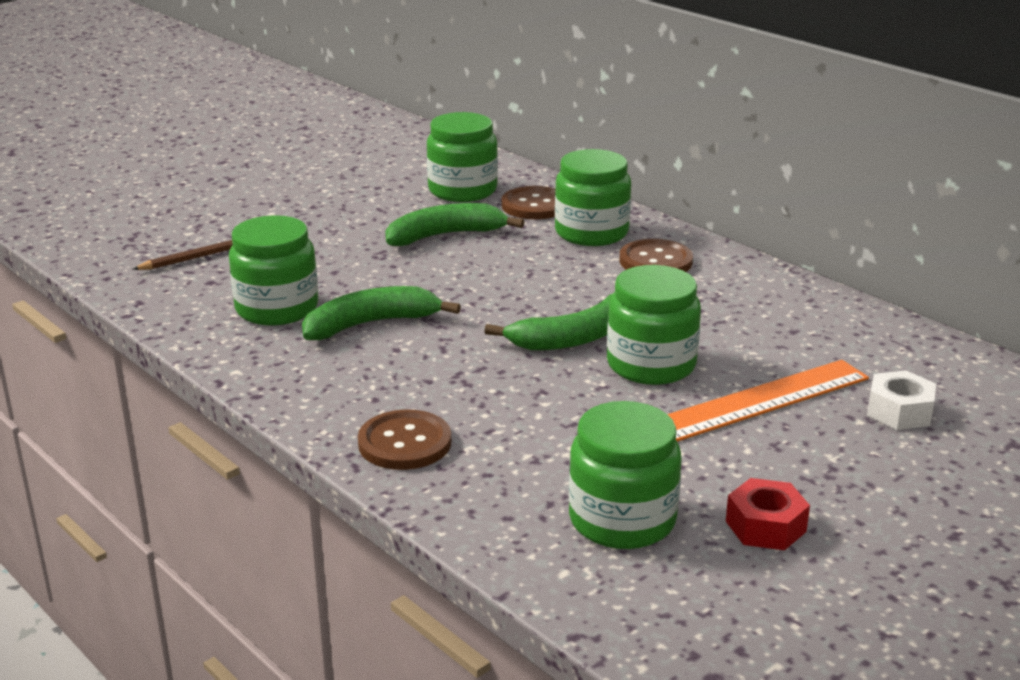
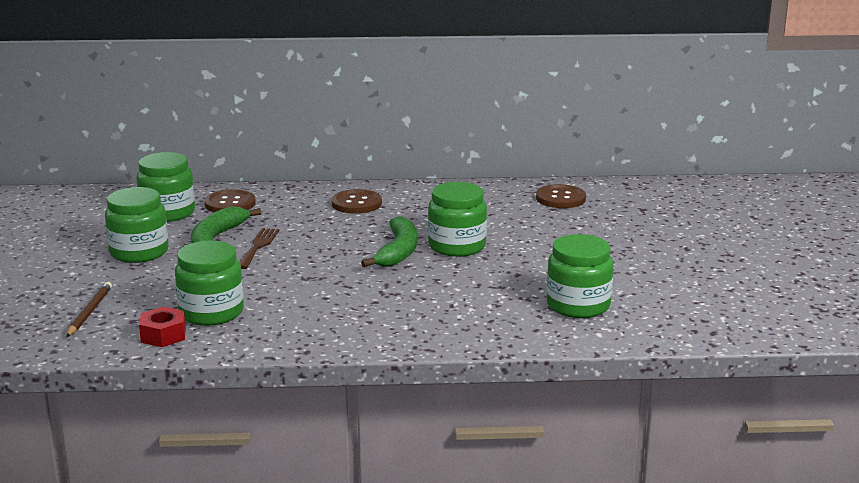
camera: 50 degrees left, 5 degrees down
(371, 324) = (284, 294): green banana -> none
(404, 443) = (428, 329): brown button -> brown button (560, 198)
(460, 262) = (258, 246): none -> brown fork
(591, 233) = (293, 204): green jar -> green jar (139, 252)
(758, 401) = (529, 238): orange ruler -> none
(765, 526) = (628, 279): red nut -> red nut (163, 335)
(899, 411) = (585, 217): white nut -> none

